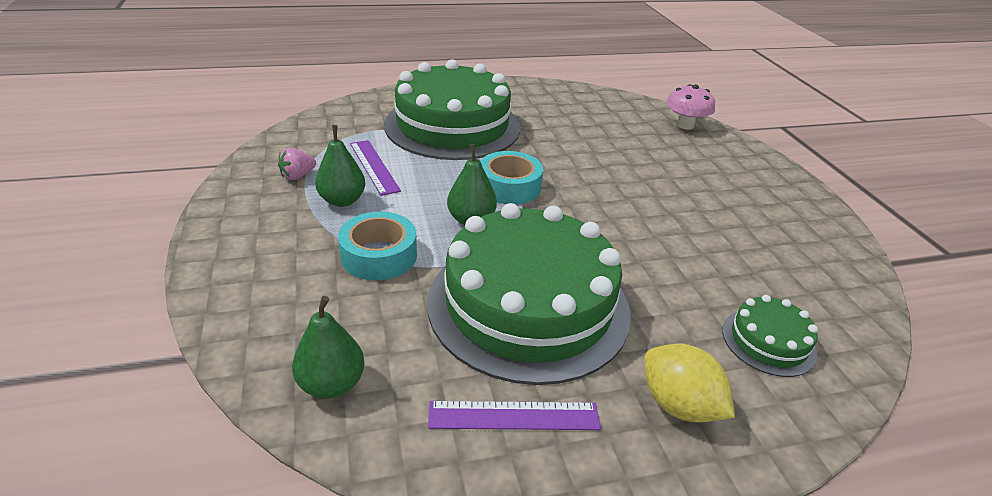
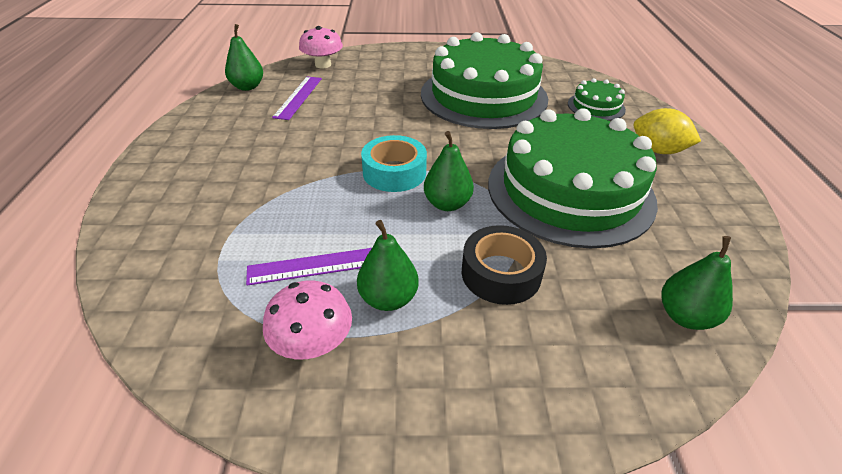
camera: 75 degrees left, 5 degrees up
(297, 176) = (313, 344): pink strawberry -> pink mushroom
(379, 255) = (501, 273): turquoise tape -> black tape
(452, 126) = (247, 191): green cake -> green cake (483, 96)
(514, 416) = (687, 217): purple ruler -> purple ruler (298, 97)
(607, 98) = (247, 87): none -> green pear
(678, 405) = (658, 150): yellow lemon -> yellow lemon turned 60 degrees clockwise

